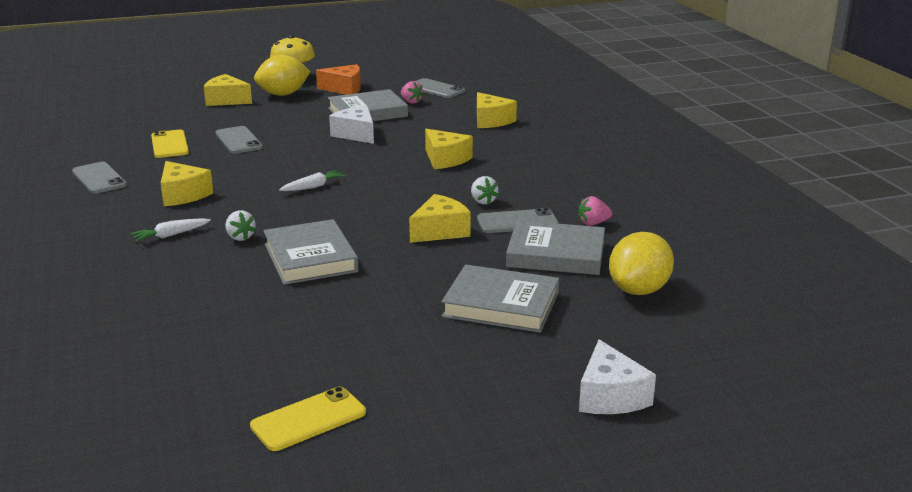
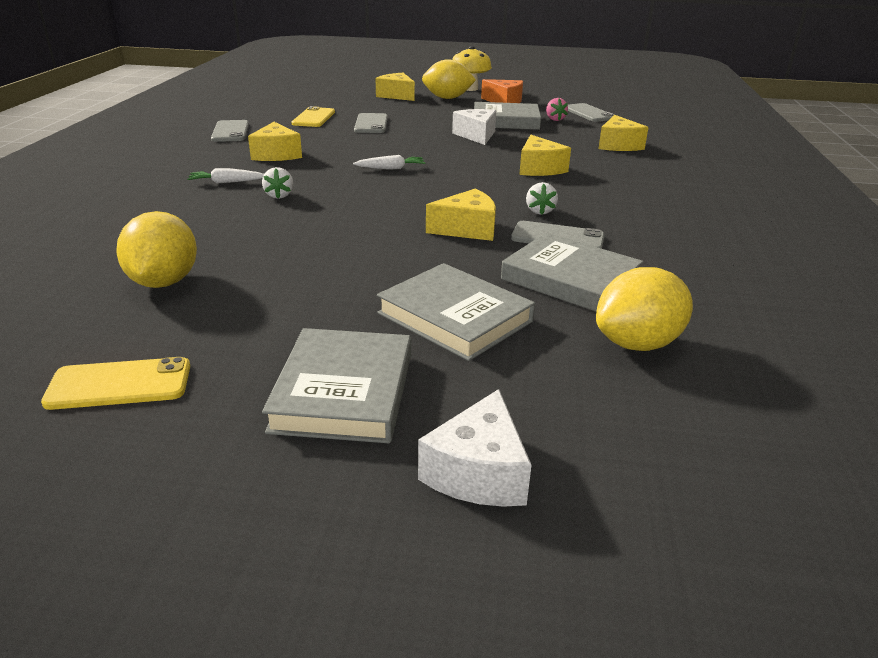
camera: 25 degrees right, 5 degrees up
(238, 339) = (164, 282): none -> yellow lemon
(310, 258) = (317, 226): grey book -> grey book (344, 392)
(593, 223) = (644, 257): pink strawberry -> none

